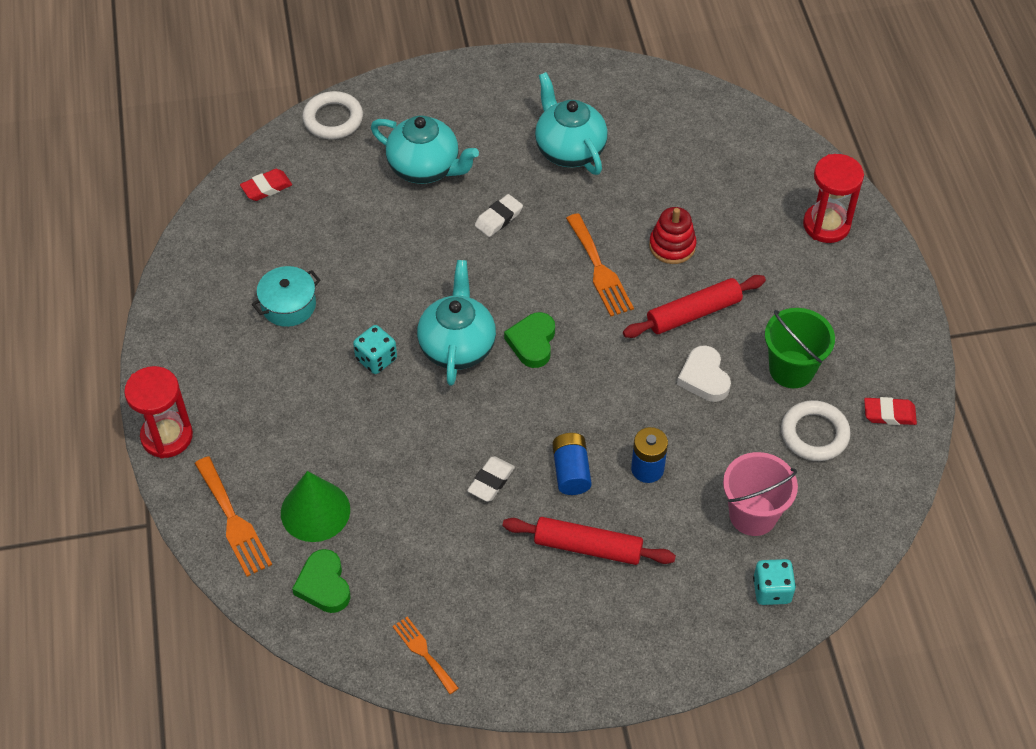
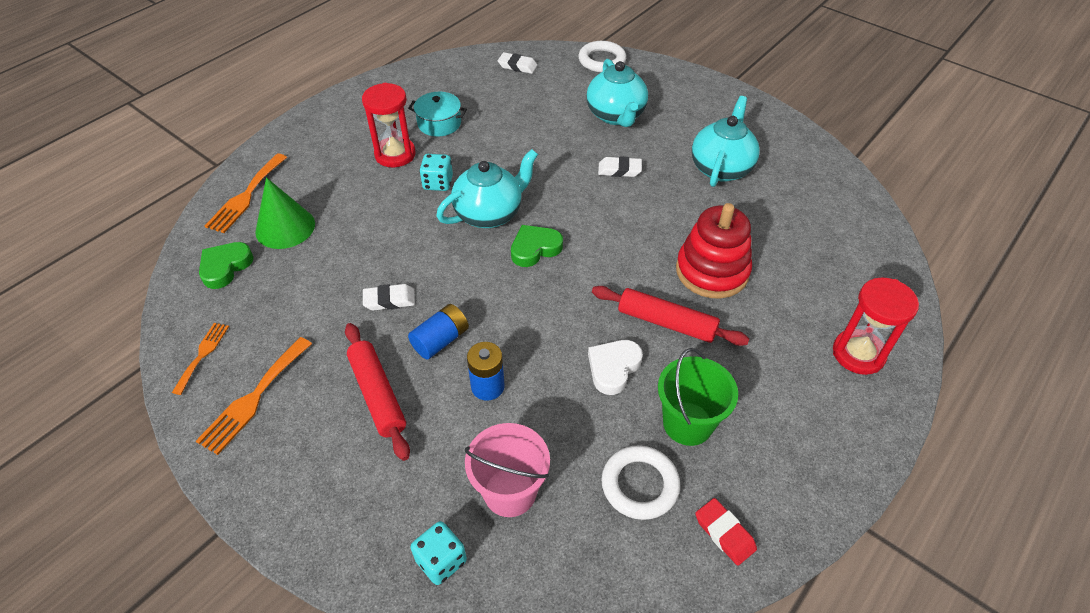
camera: 50 degrees right, 5 degrees down
(167, 436) = (288, 133): red hourglass -> red hourglass (395, 154)
(266, 187) = (517, 66): red eraser -> white eraser
(599, 269) = (640, 244): orange fork -> orange fork (253, 398)
(672, 246) = (712, 271): red stacking toy -> red stacking toy, size x1.59

